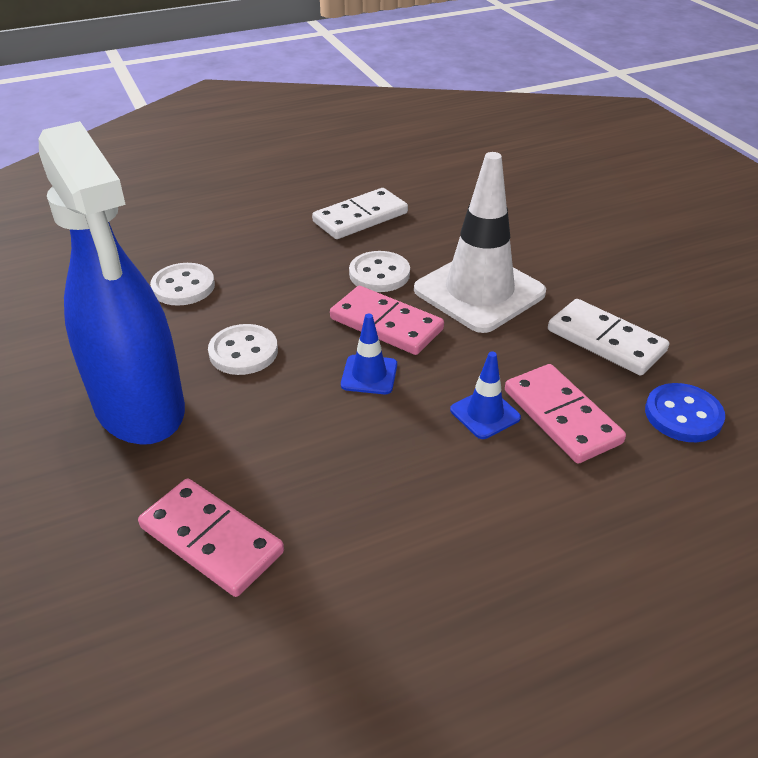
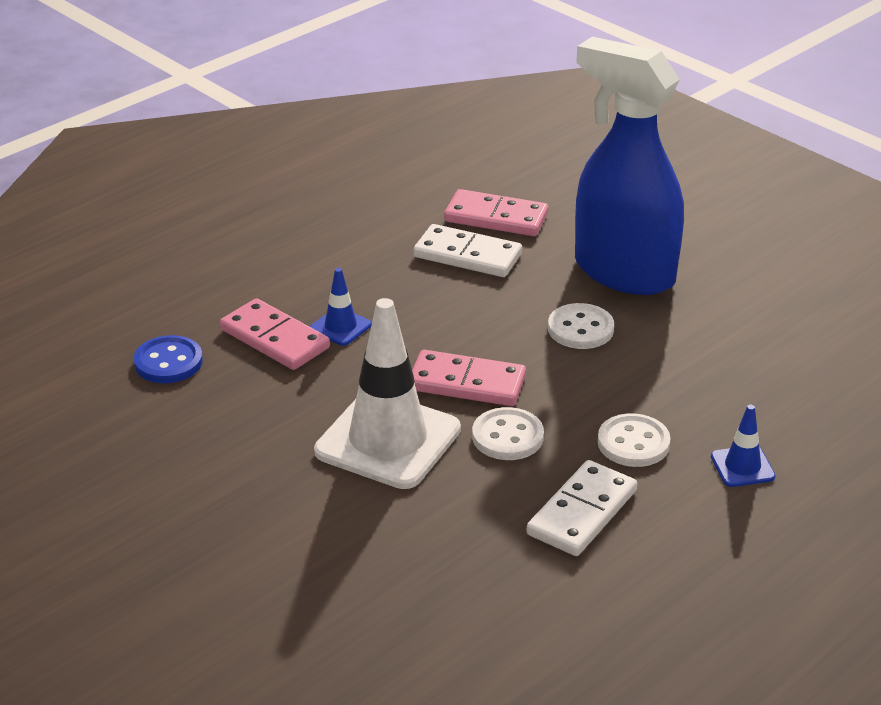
camera: 160 degrees right, 5 degrees down
(183, 286) = (699, 375): white button -> white button (633, 443)
(369, 375) = (455, 335): blue traffic cone -> blue traffic cone (742, 467)
(606, 340) = (242, 415): white domino -> white domino (467, 255)

